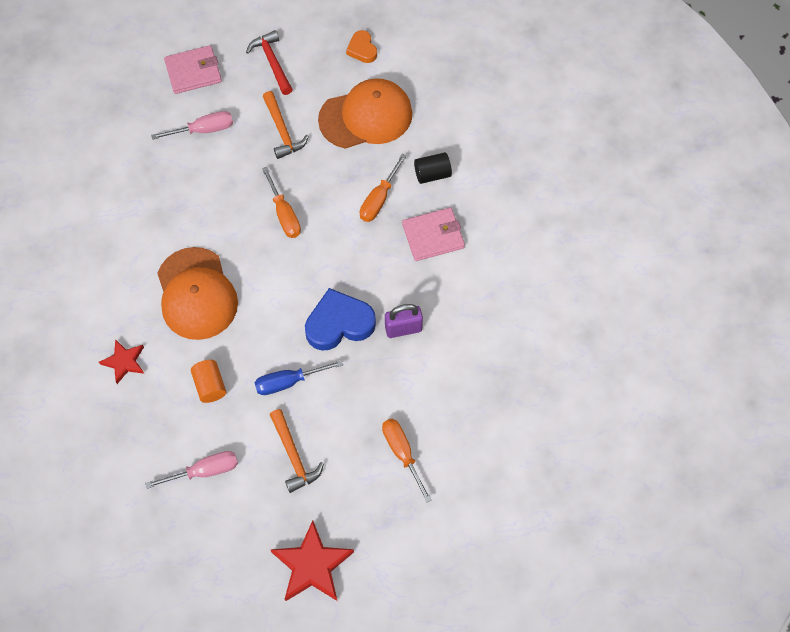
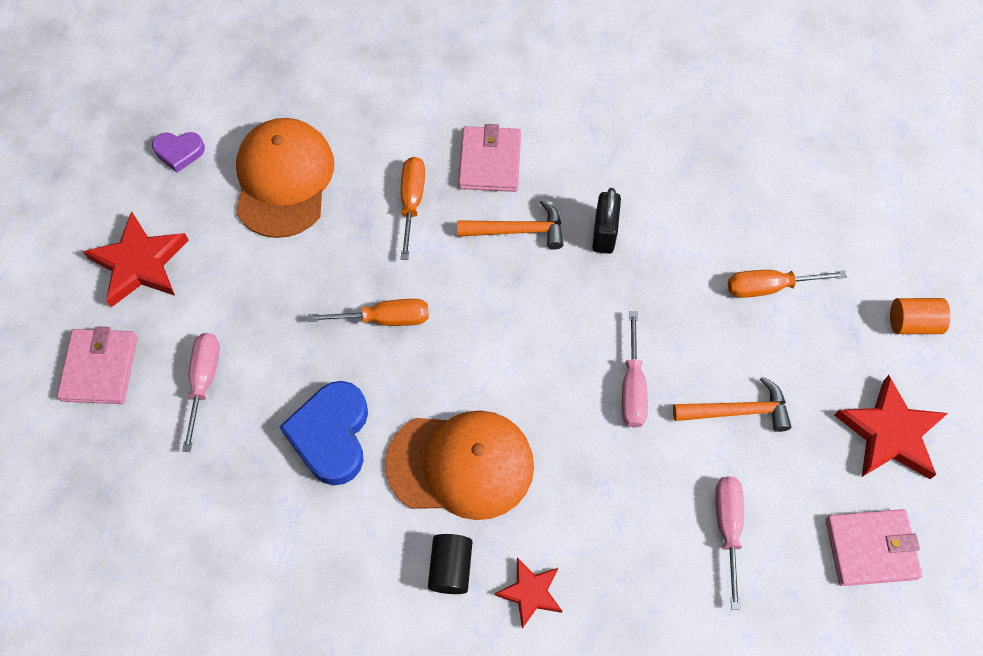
camera: 70 degrees left, 0 degrees up
(210, 386) = (606, 486): orange cylinder -> orange cylinder (913, 323)
(219, 570) = (871, 549): none -> pink wallet
(272, 62) = (139, 263): red hammer -> red star
(282, 131) = (256, 283): orange hammer -> orange hammer (518, 230)
(289, 382) = (632, 386): blue screwdriver -> pink screwdriver
(339, 323) = (571, 302): blue heart -> blue heart (331, 435)
(362, 49) = (179, 152): orange heart -> purple heart
(379, 199) = (412, 203): orange screwdriver -> orange screwdriver turned 135 degrees counterclockwise
(403, 328) = (604, 233): purple padlock -> black padlock
(432, 174) = (403, 135): black cylinder -> black cylinder (451, 568)

